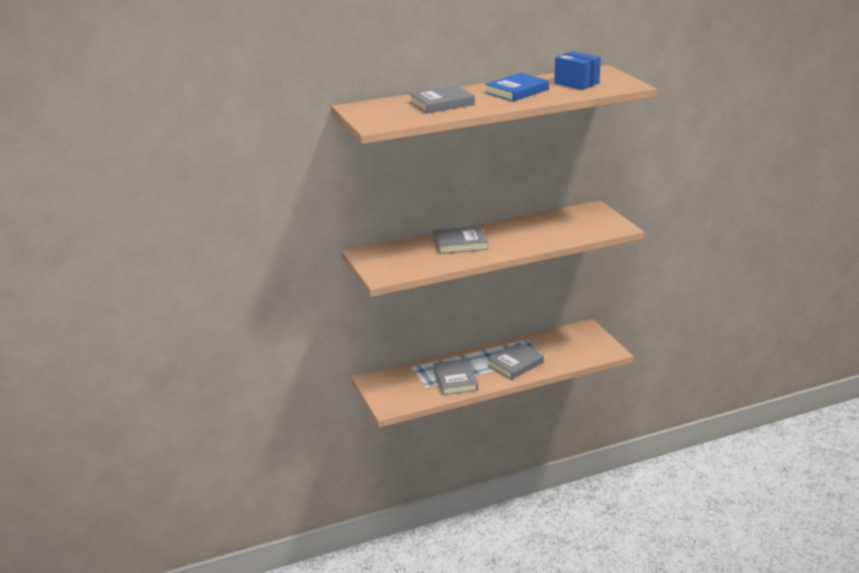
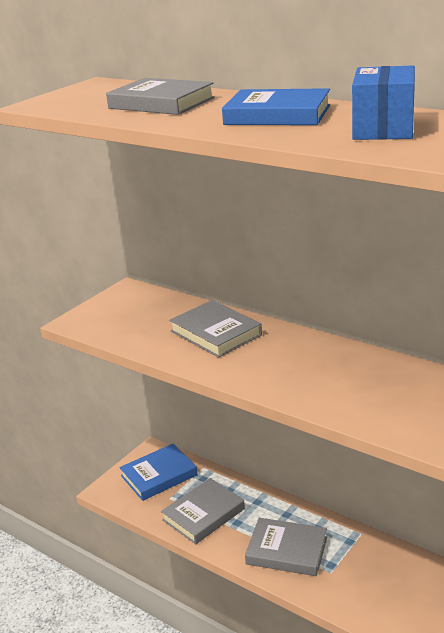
camera: 60 degrees right, 0 degrees up
(398, 384) = (159, 475): none -> blue book

